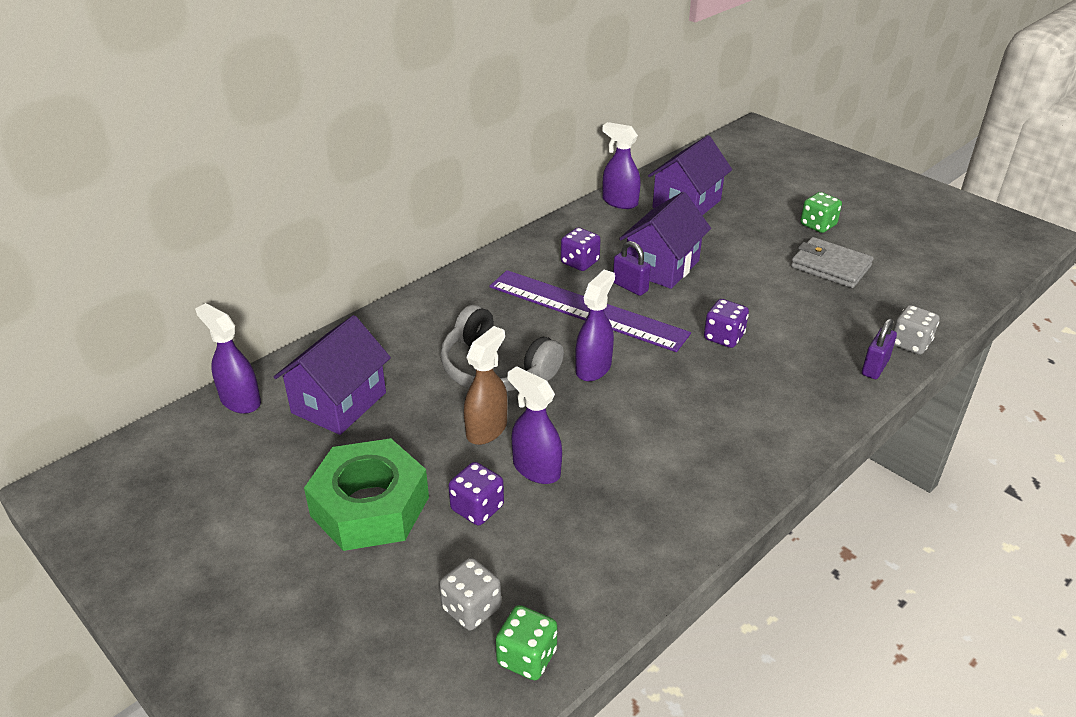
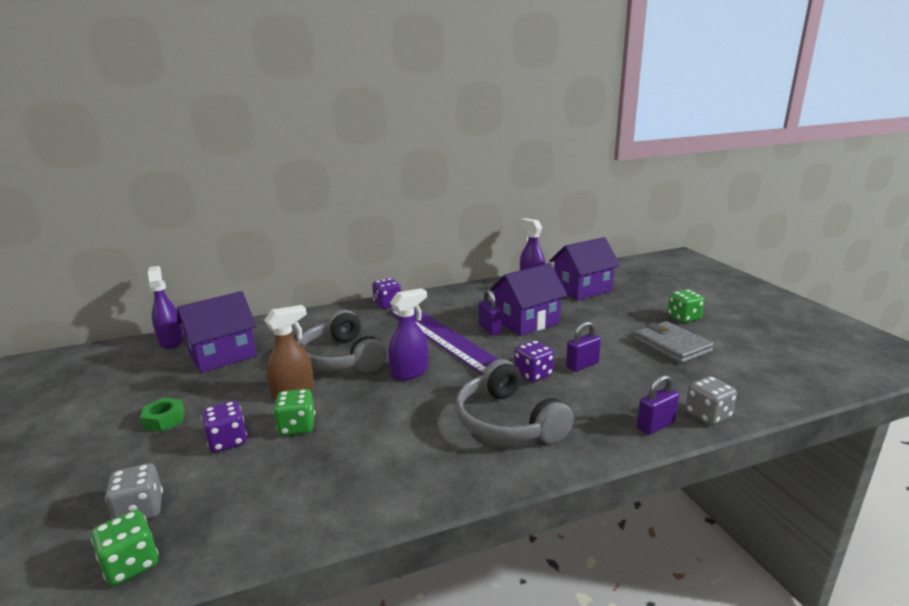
camera: 25 degrees right, 15 degrees down
(370, 506) = (164, 420): green nut -> green nut, size x0.43
(536, 469) = (297, 427): purple spray bottle -> green dice
(579, 262) = (467, 309): purple dice -> purple dice (387, 304)
(742, 400) = (507, 421): none -> grey headphones
(762, 313) = (582, 365): none -> purple padlock

